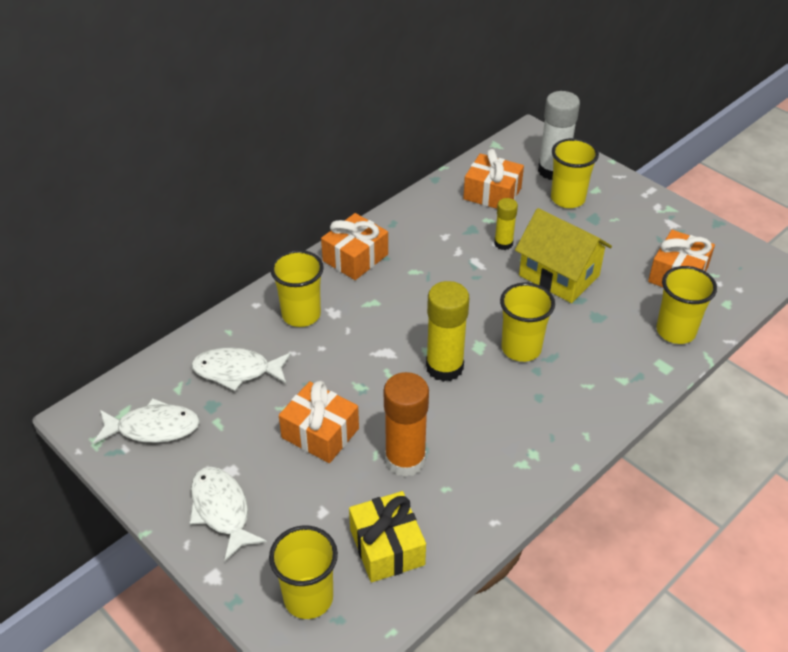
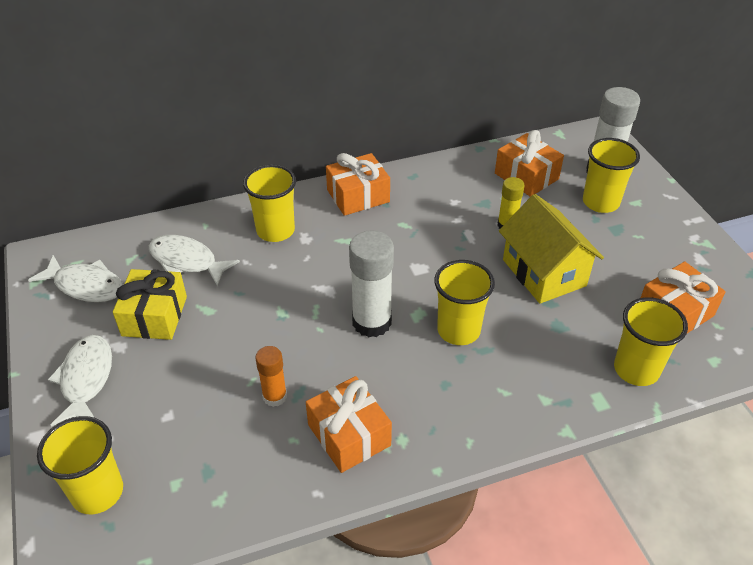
camera: 25 degrees right, 0 degrees up
(320, 433) = (217, 342): orange gift -> orange gift (349, 435)
(387, 547) = (200, 474): yellow gift -> yellow gift (154, 316)
(405, 460) = (275, 396): orange glue stick -> orange glue stick, size x0.57
(444, 367) = (371, 322): yellow glue stick -> white glue stick

